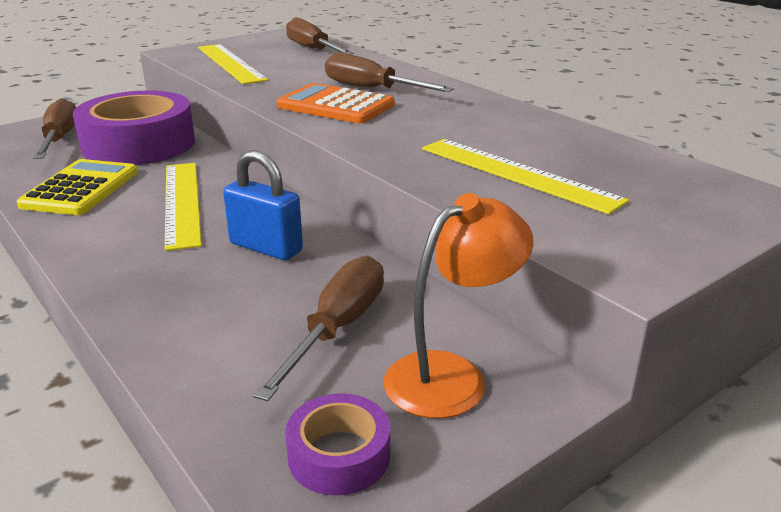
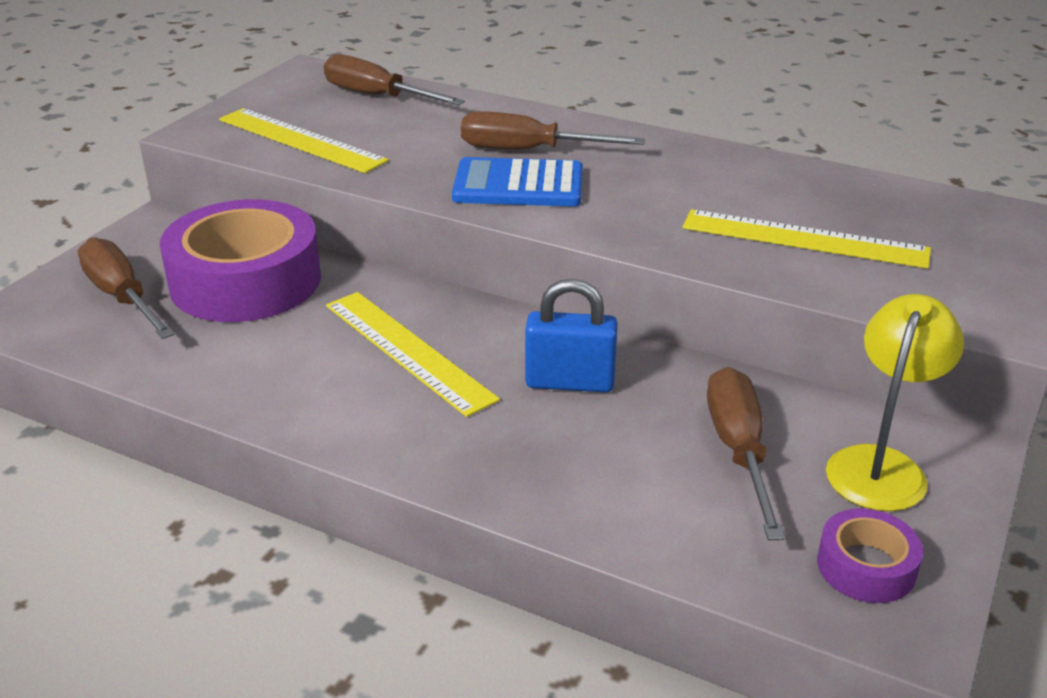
camera: 25 degrees left, 5 degrees up
(80, 189) = (256, 364): yellow calculator -> none
(335, 106) = (518, 185): orange calculator -> blue calculator
(451, 375) = (881, 465): orange lamp -> yellow lamp

